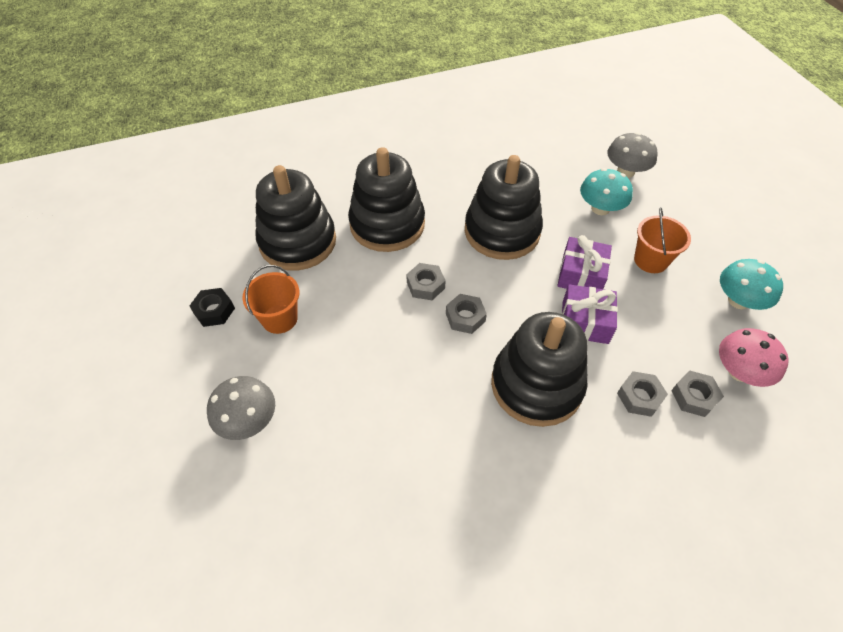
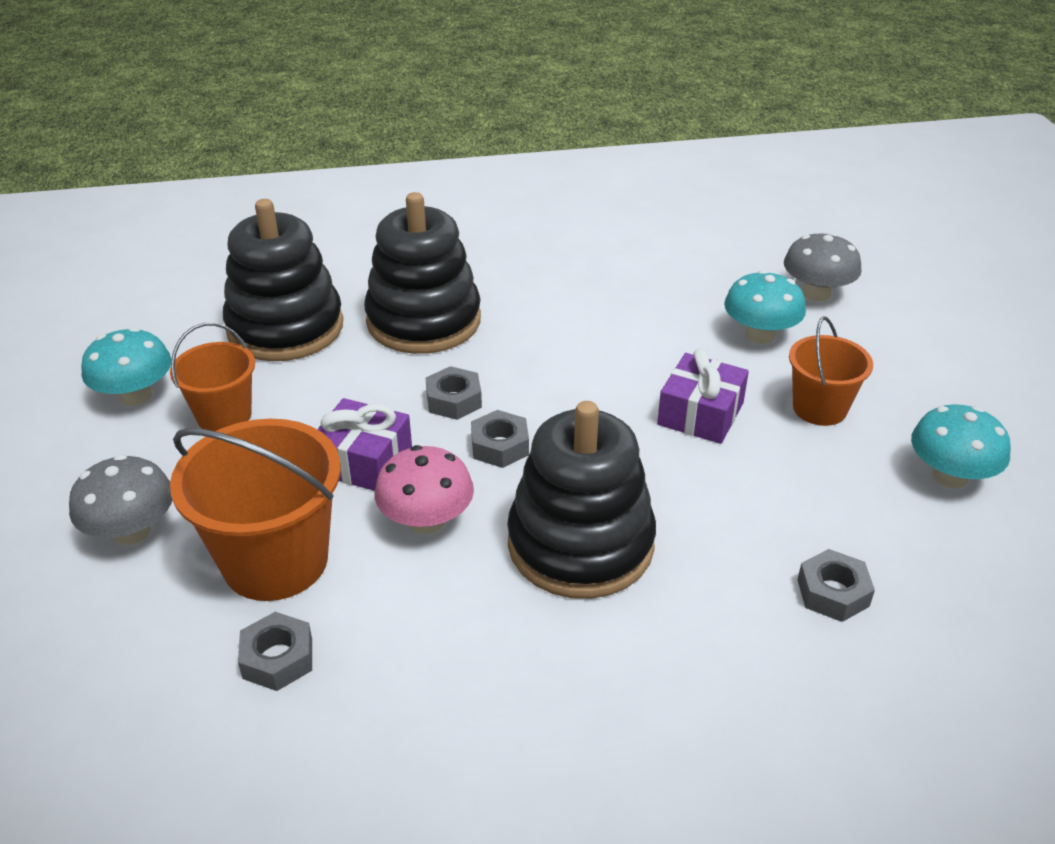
camera: 10 degrees right, 15 degrees down
(214, 311) = (135, 396): black nut -> turquoise mushroom
(350, 428) = (275, 561): none -> orange bucket
(502, 231) = (594, 347): black stacking toy -> none
(585, 322) = (686, 474): purple gift -> purple gift (364, 461)
(639, 397) = (741, 581): grey nut -> grey nut (277, 658)
(739, 371) = (921, 569): pink mushroom -> pink mushroom (426, 521)

